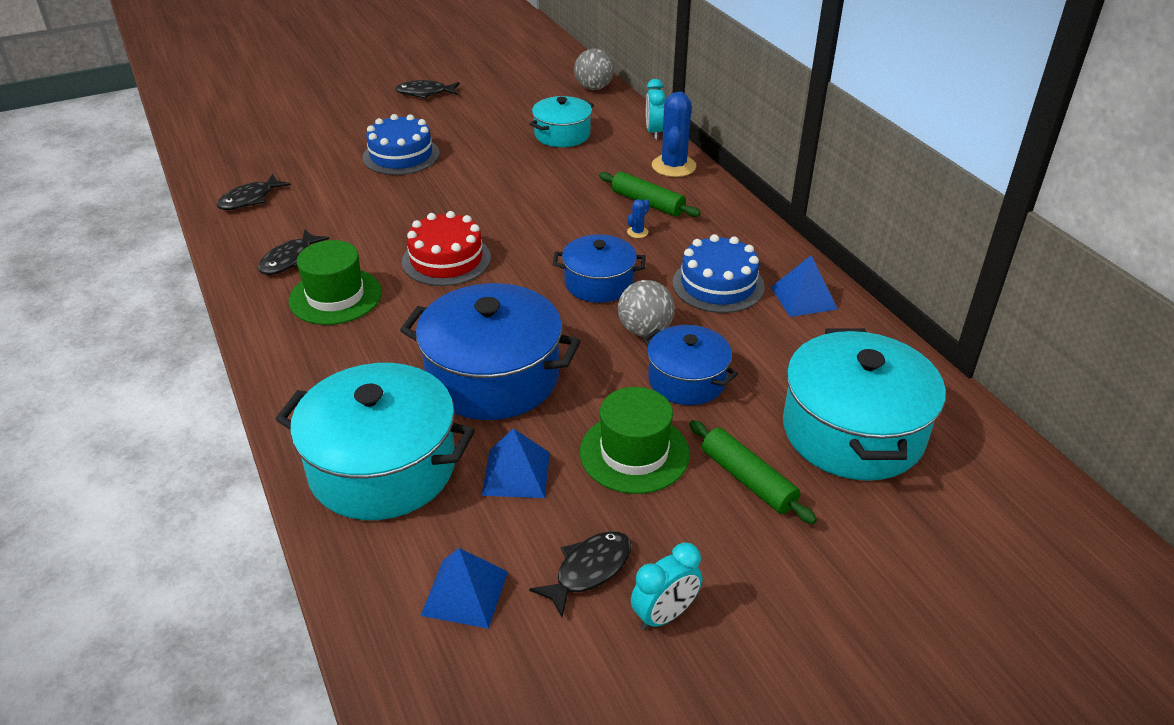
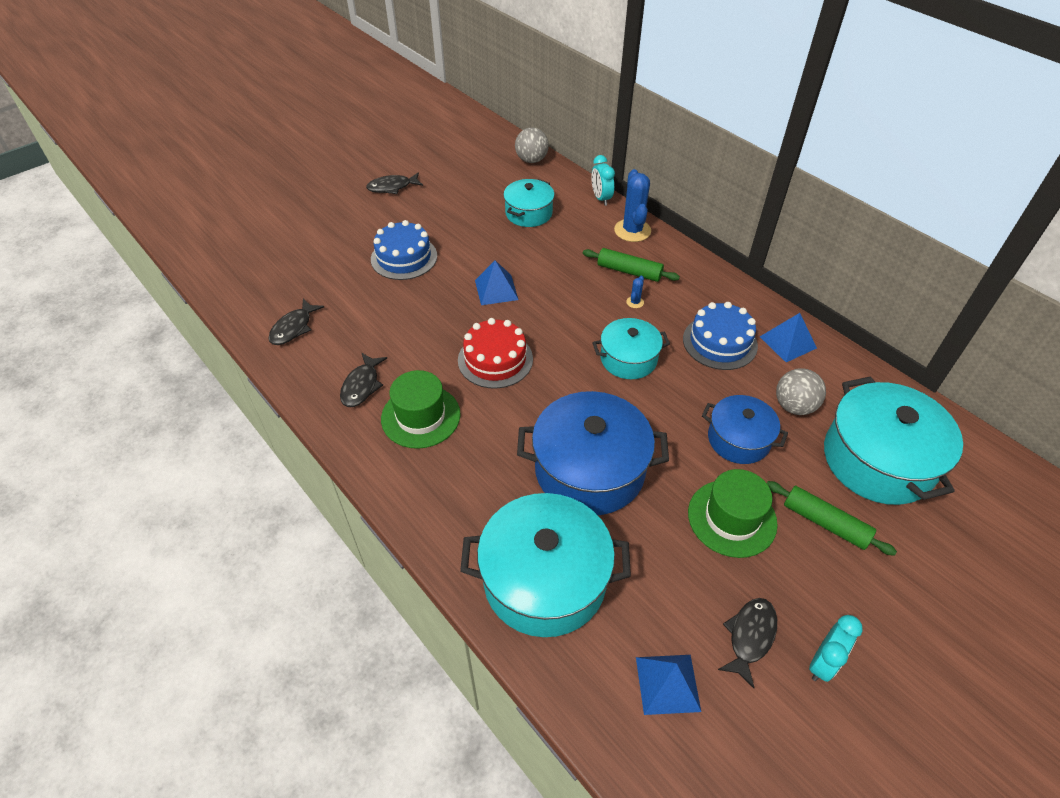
camera: 15 degrees left, 10 degrees up
(516, 473) = (652, 559): blue pyramid -> blue pyramid (496, 290)
(599, 283) = (628, 359): blue pot -> turquoise pot
(645, 330) = (685, 398): grey ball -> grey ball (794, 406)

